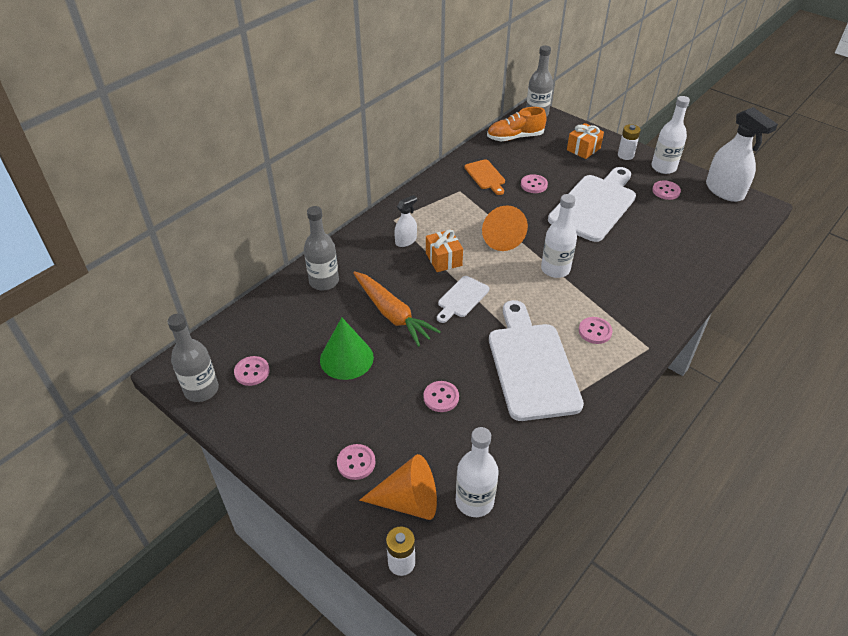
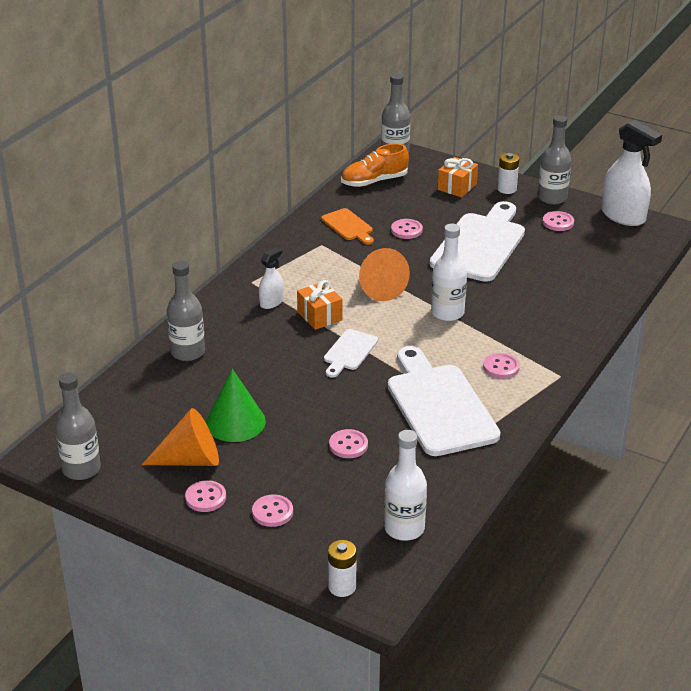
camera: 10 degrees left, 10 degrees down
(252, 372) = (133, 446): pink button -> pink button (205, 498)
(392, 314) = (275, 375): orange carrot -> none
(408, 501) = (336, 537): orange cone -> orange cone (190, 460)
(663, 167) = (552, 198): white bottle -> grey bottle

